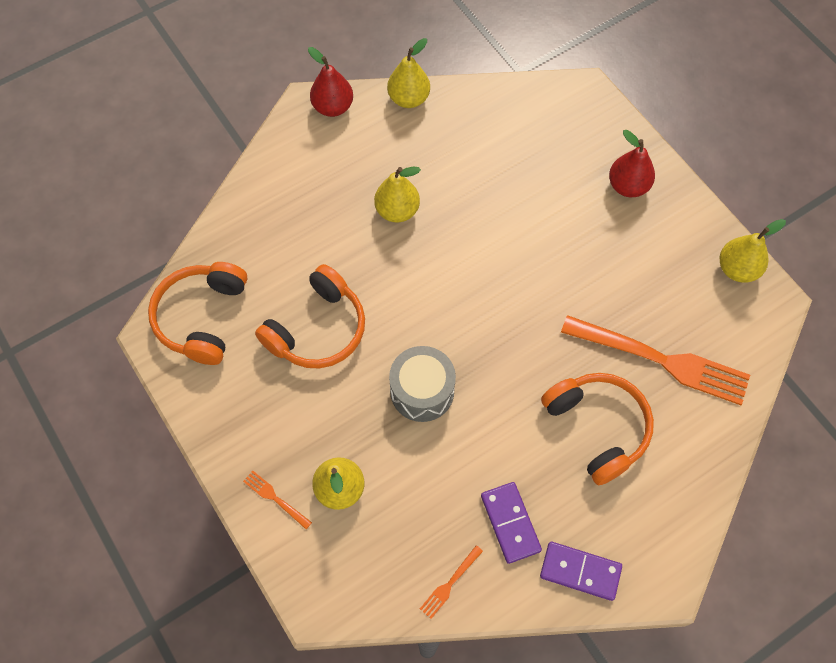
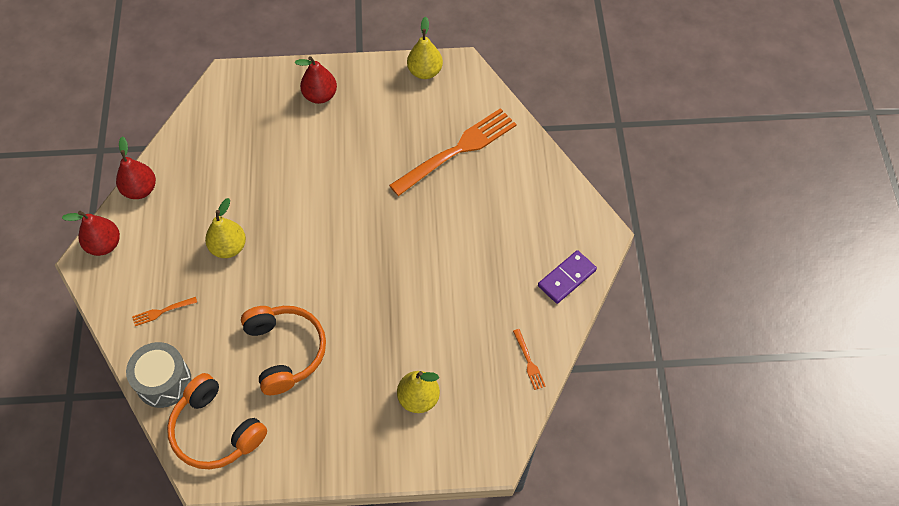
camera: 60 degrees left, 5 degrees down
(275, 498) = (398, 447): orange fork -> orange fork (162, 311)
(409, 99) = (140, 189): yellow pear -> red pear
(422, 391) = (382, 306): grey drum -> grey drum (163, 381)
(510, 523) = (510, 302): purple domino -> none
(598, 427) = (479, 213): orange headphones -> none

